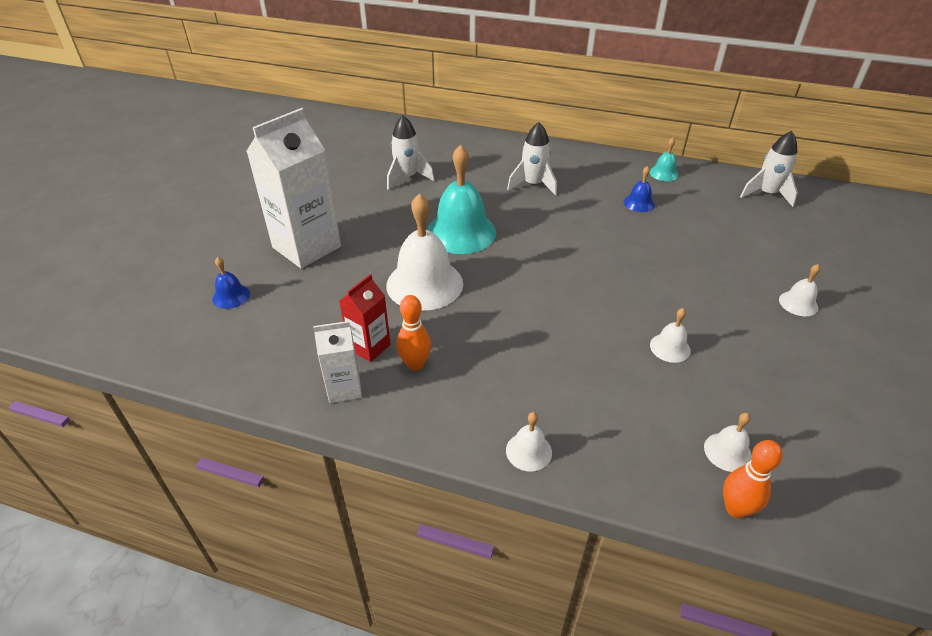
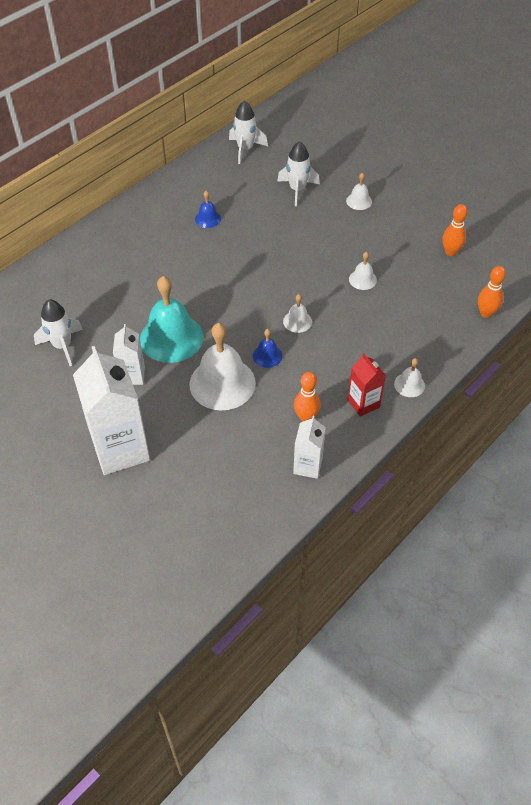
camera: 65 degrees left, 10 degrees up
(231, 296) = (156, 520): blue bell -> blue bell (267, 355)
(369, 347) = (273, 439): red carton -> red carton (363, 403)
(398, 225) = (132, 375): none -> white carton
(533, 185) = (138, 267): white rocket -> white rocket (297, 190)
(664, 173) = (180, 186): turquoise bell -> none
(727, 452) = (450, 296): white bell -> white bell (297, 321)
(813, 426) = (450, 252): none -> orange bowling pin

